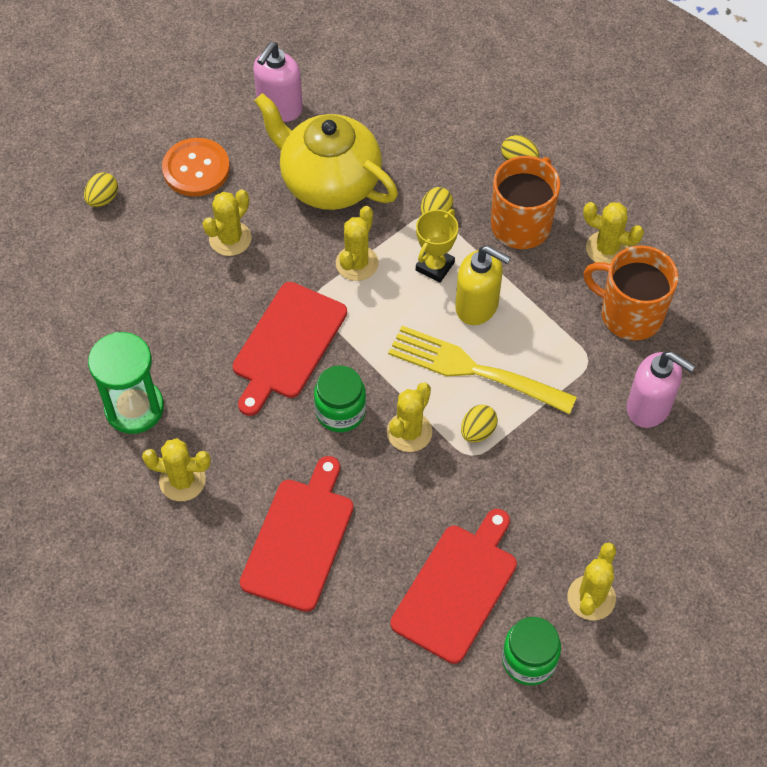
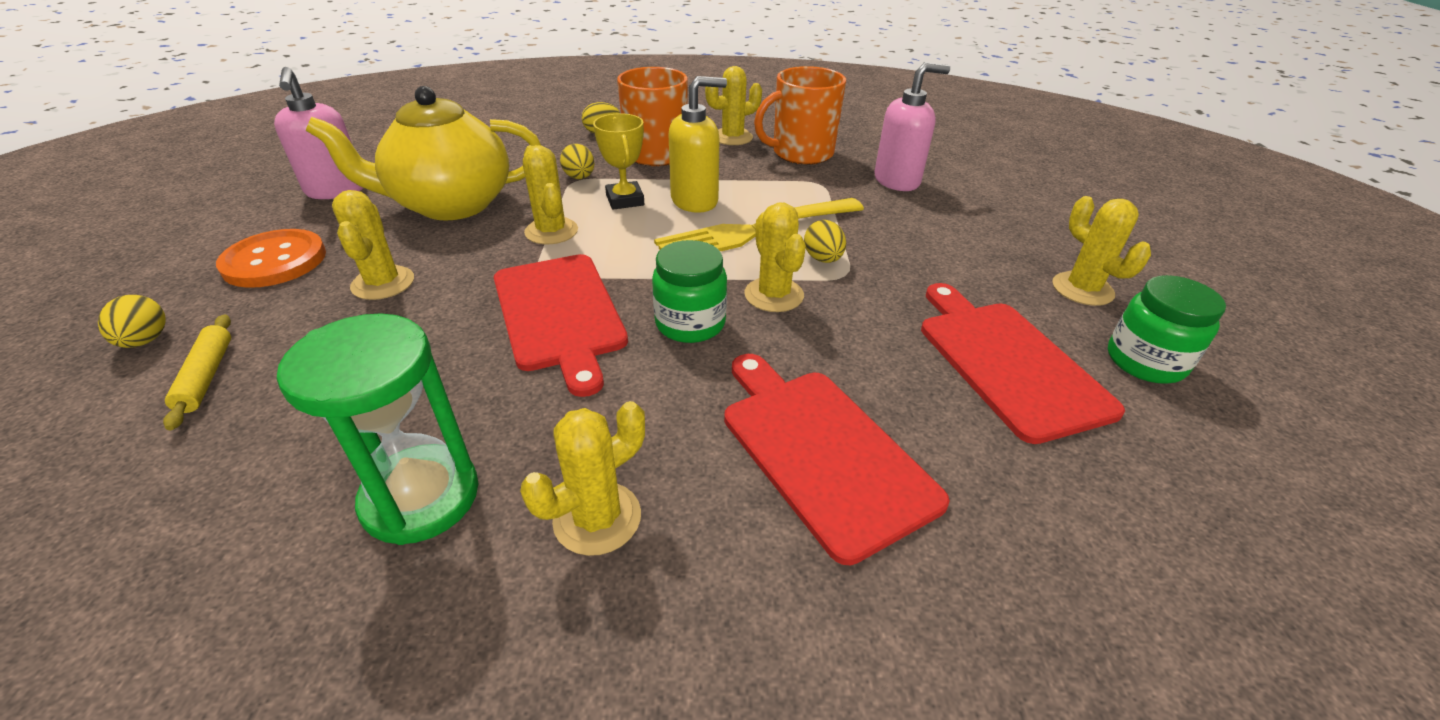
camera: 50 degrees left, 20 degrees down
(110, 252) = (206, 376): none -> yellow rolling pin

